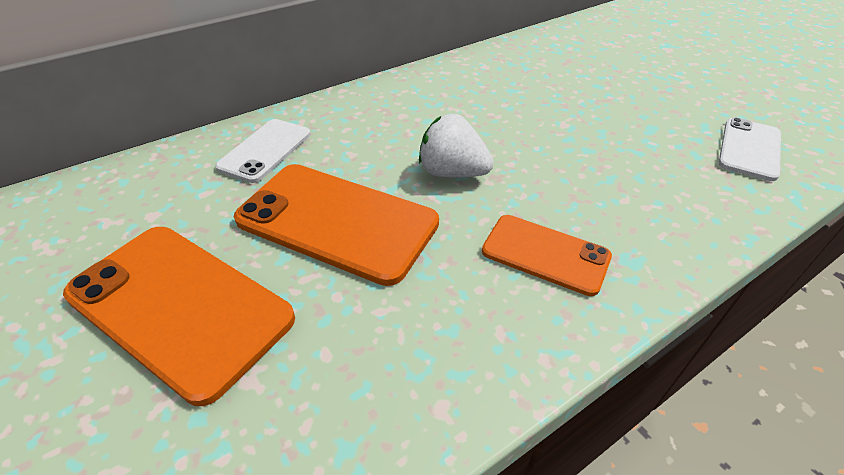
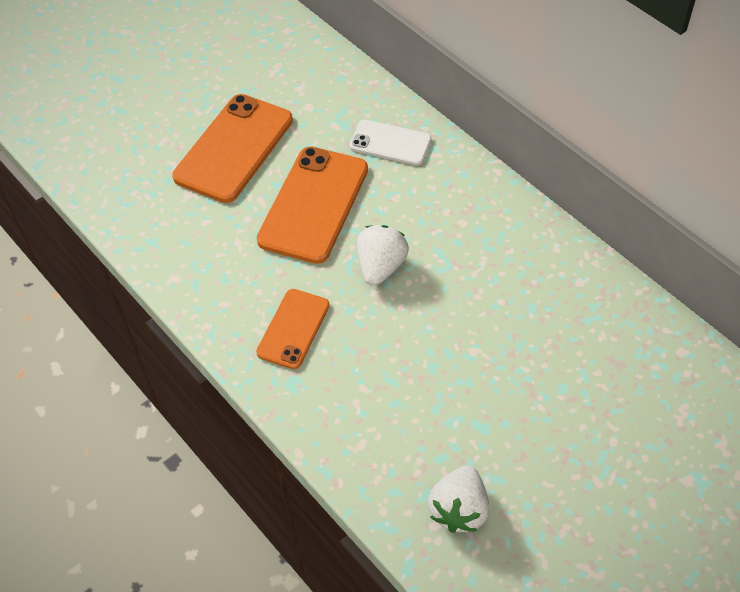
camera: 85 degrees right, 10 degrees up
(749, 149) = (459, 509): white phone -> white strawberry

